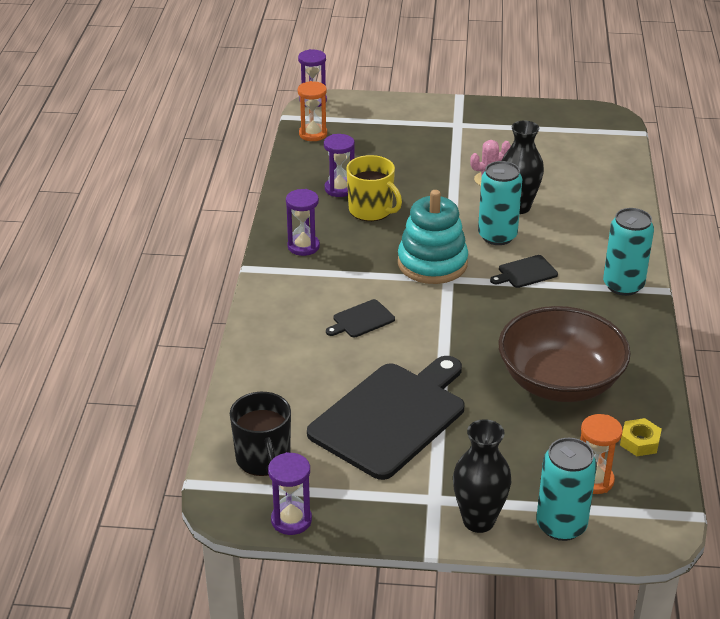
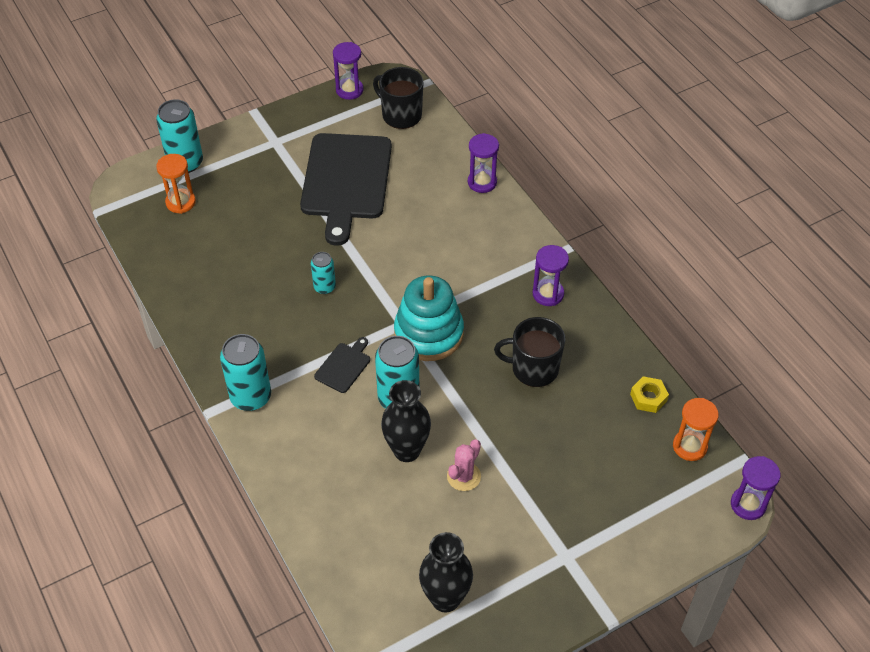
camera: 145 degrees right, 15 degrees up
(339, 189) = (587, 380): purple hourglass -> purple hourglass (482, 182)
(361, 320) = (435, 247): black cutting board -> none
(371, 210) = (533, 368): yellow mug -> black mug
(478, 521) = (238, 141): black vase -> black vase (445, 599)
(495, 334) = (324, 287): none -> turquoise can
(559, 382) = (248, 268): brown bowl -> none
(639, 442) = (163, 246): yellow nut -> yellow nut (648, 398)

